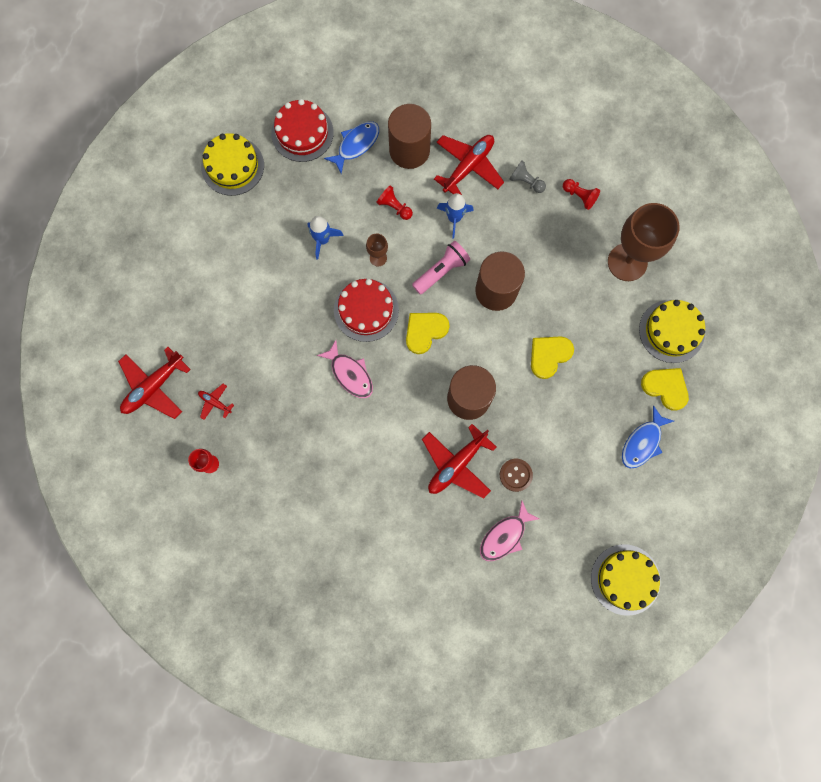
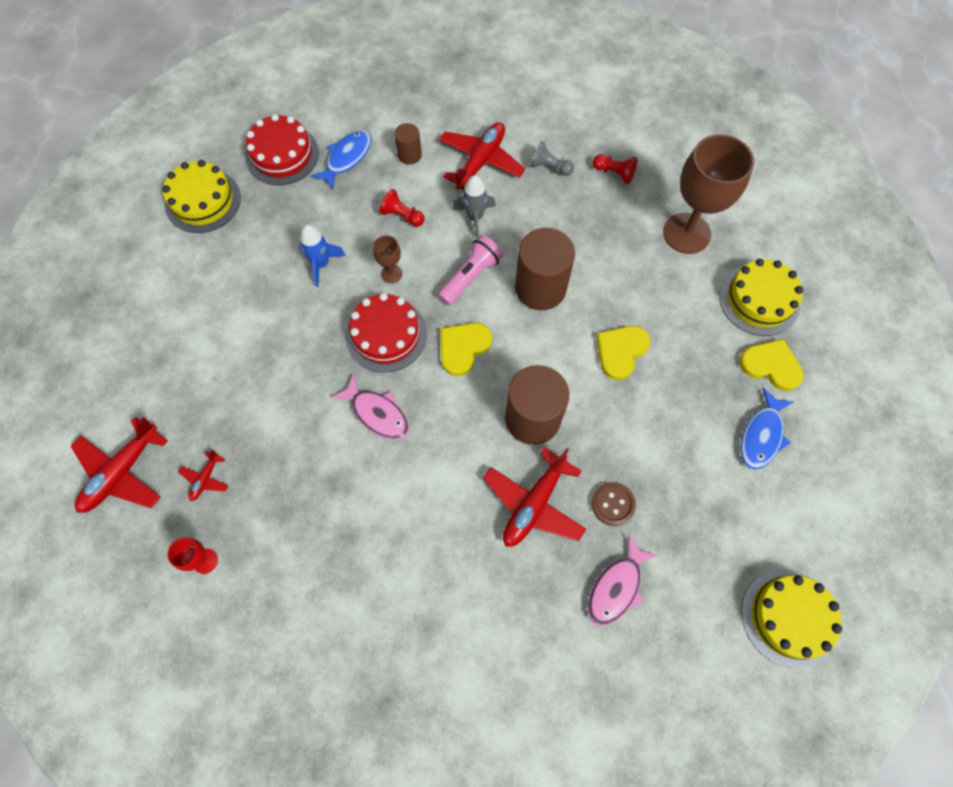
camera: 10 degrees left, 10 degrees down
(215, 402) = (205, 479): red plane -> red plane turned 90 degrees counterclockwise
(409, 150) = (409, 155): brown cylinder -> brown cylinder, size x0.51
(454, 218) = (475, 217): blue rocket -> grey rocket

